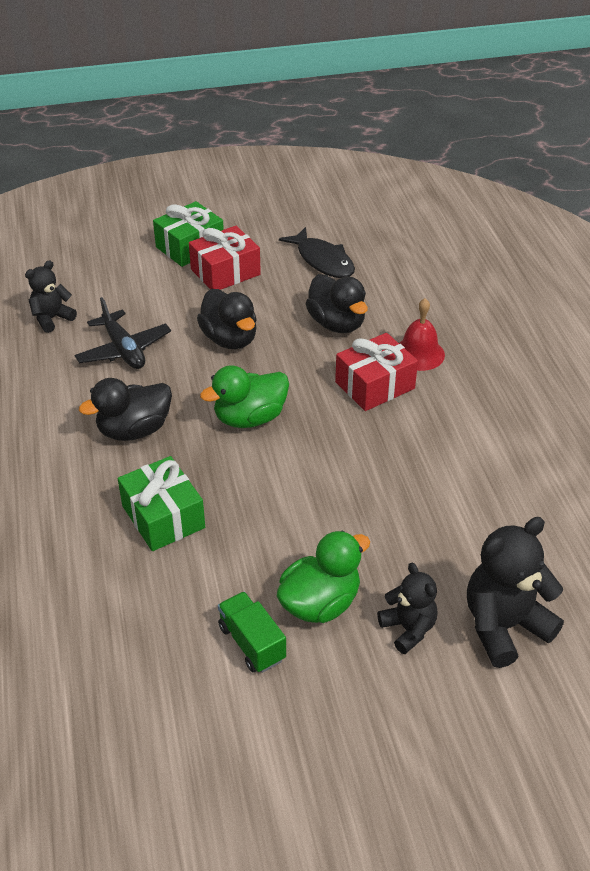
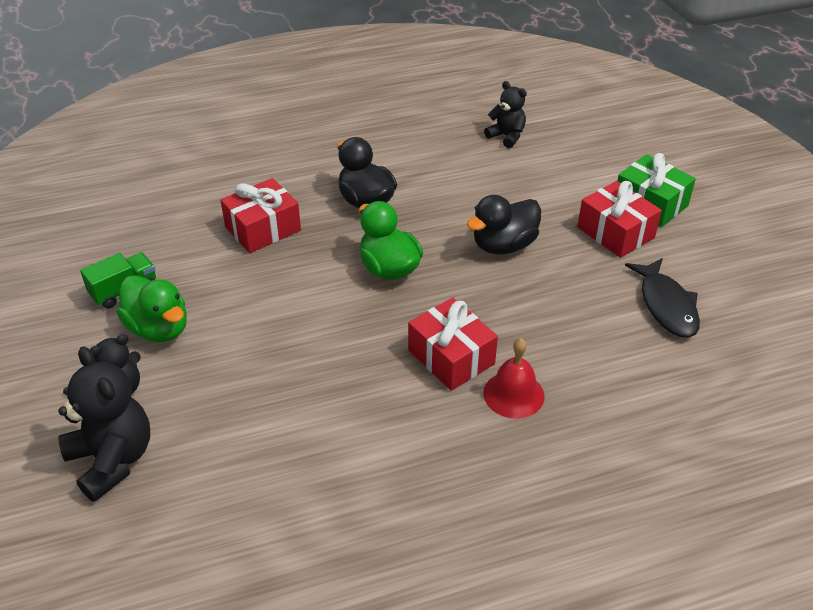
camera: 85 degrees right, 0 degrees up
(123, 350) = (472, 181): black plane -> none
(163, 517) = (263, 229): green gift -> red gift
(323, 261) = (666, 305): black fish -> black fish turned 60 degrees counterclockwise
(336, 324) = (550, 322): black duck -> none

